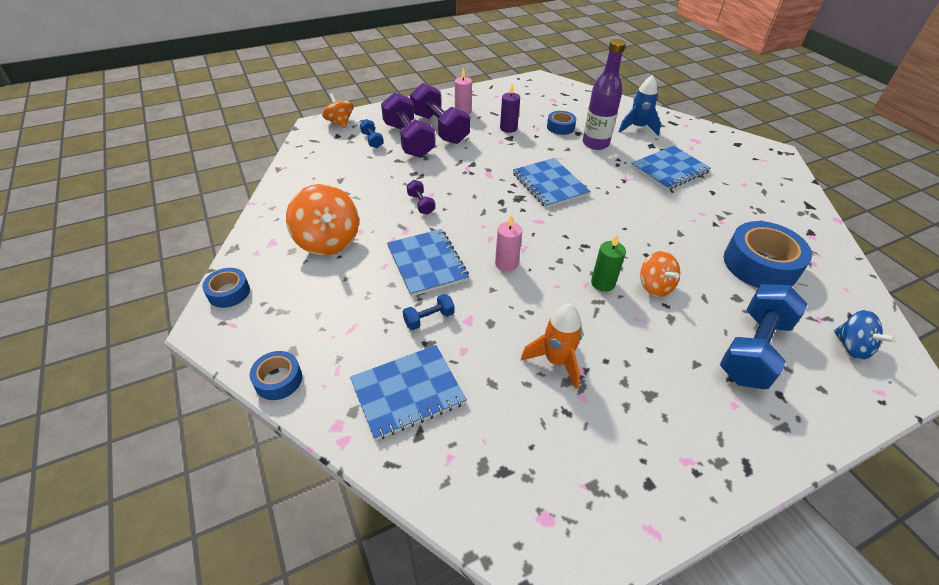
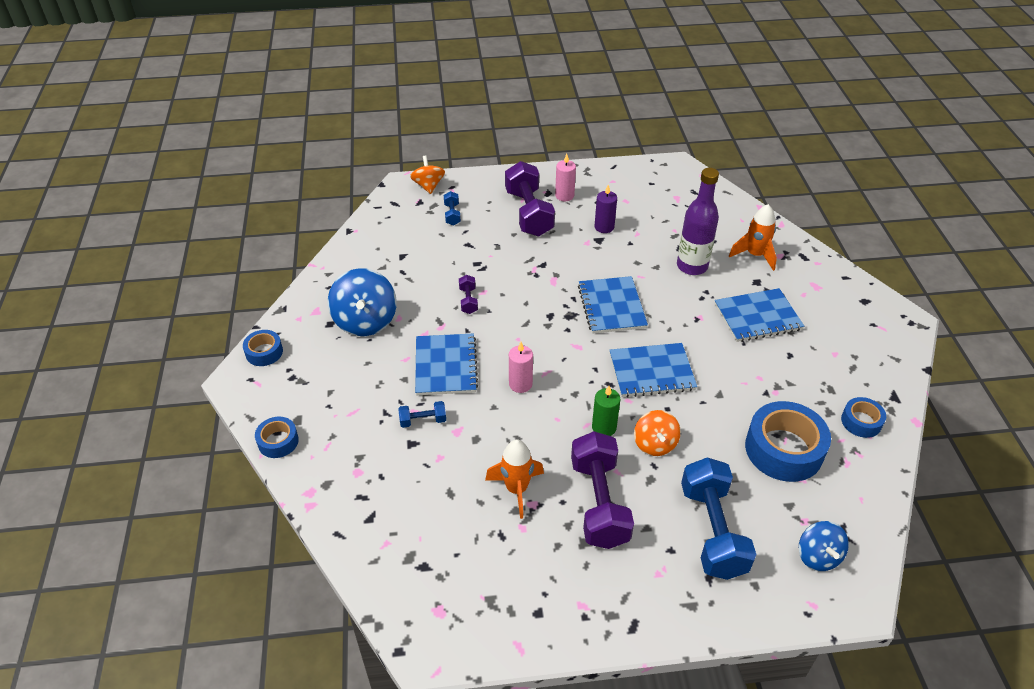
camera: 20 degrees right, 0 degrees up
(328, 241) = (365, 321): orange spinning top -> blue spinning top
(408, 140) = (489, 222): purple dumbbell -> purple dumbbell (599, 503)
(408, 392) = (376, 481): blue notebook -> blue notebook (651, 372)
(560, 127) = (664, 237): blue tape -> blue tape (861, 421)
(637, 128) = (754, 255): blue rocket -> orange rocket
(753, 349) = (712, 531): blue dumbbell -> blue dumbbell turned 60 degrees counterclockwise

